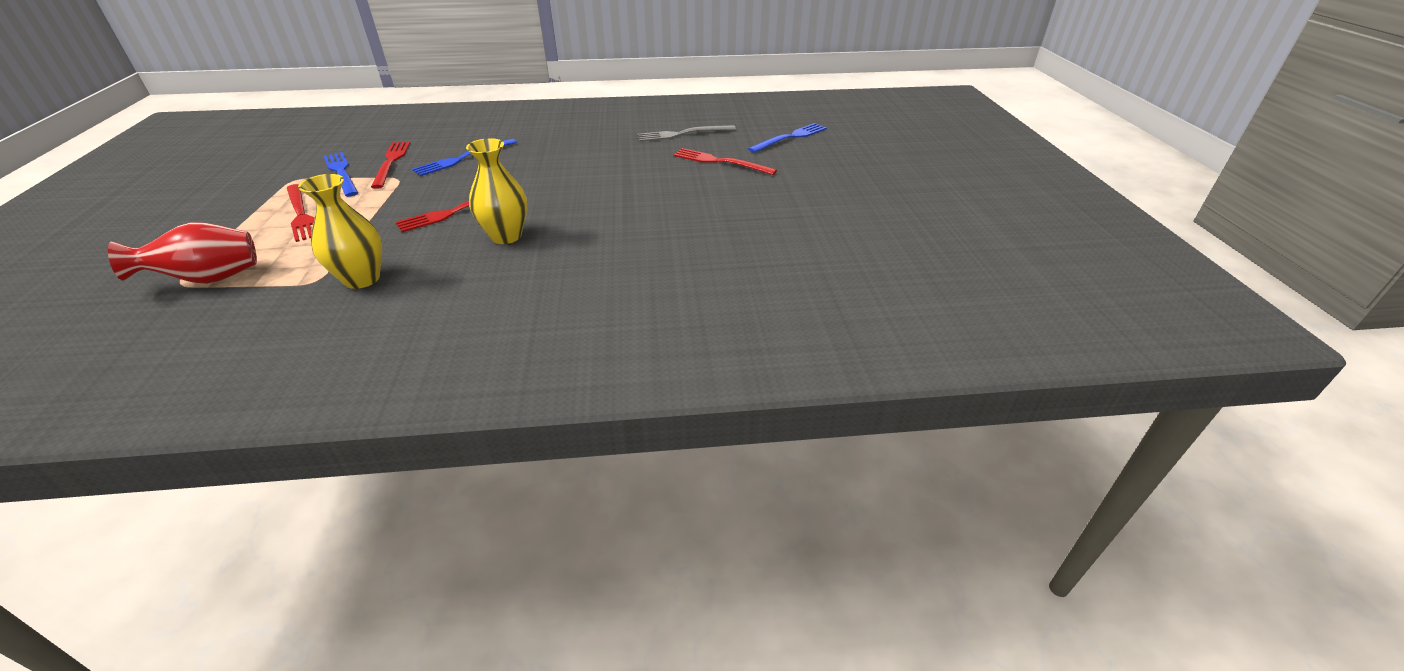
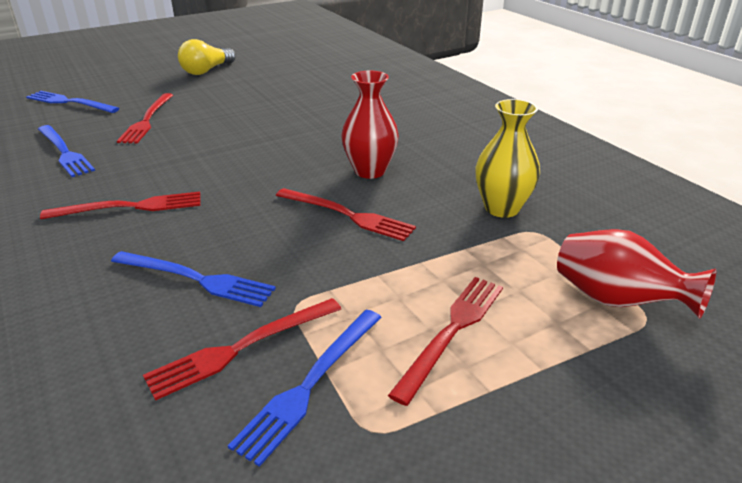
camera: 115 degrees left, 5 degrees down
(506, 236) = (370, 171): yellow vase -> red vase
(570, 148) = (130, 207): none -> red fork
(682, 134) = (64, 152): grey fork -> blue fork
(848, 199) = (206, 71): none -> yellow light bulb

